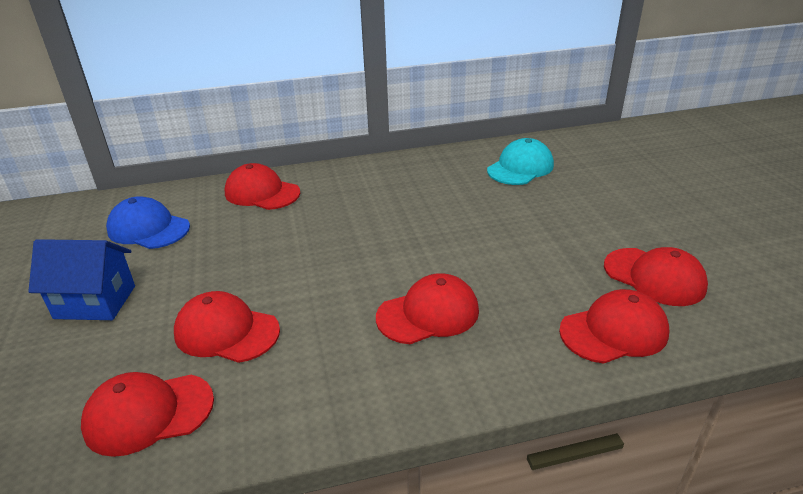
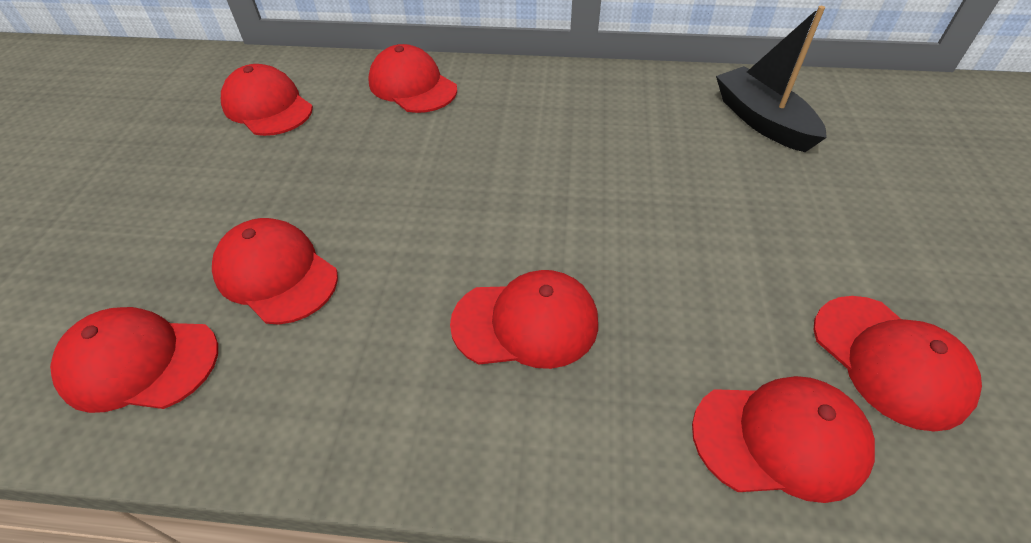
camera: 20 degrees right, 15 degrees up
(95, 302) = (166, 191): blue house -> none
(148, 228) = (268, 107): blue cap -> red cap
(520, 168) = (762, 121): turquoise cap -> black boat

